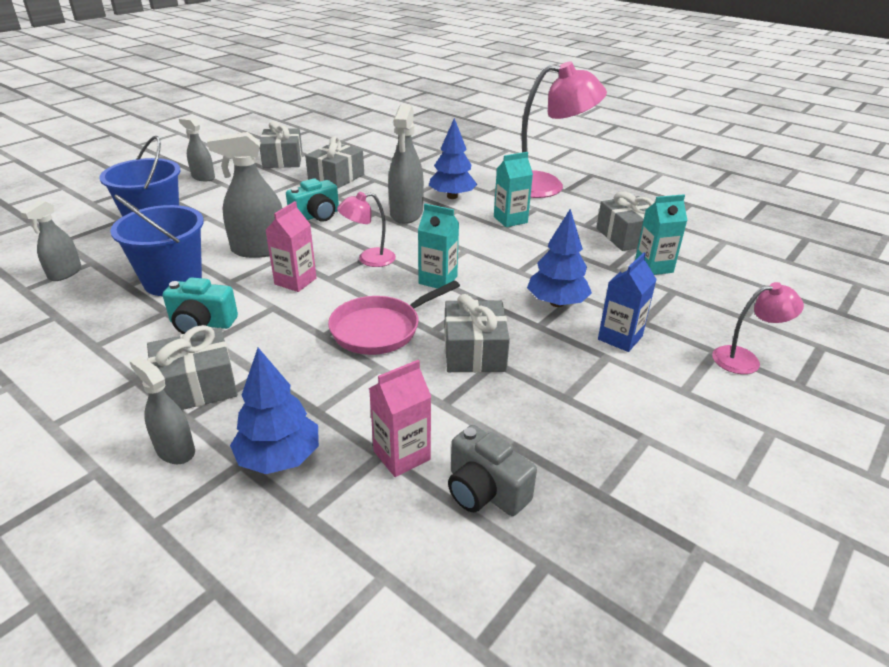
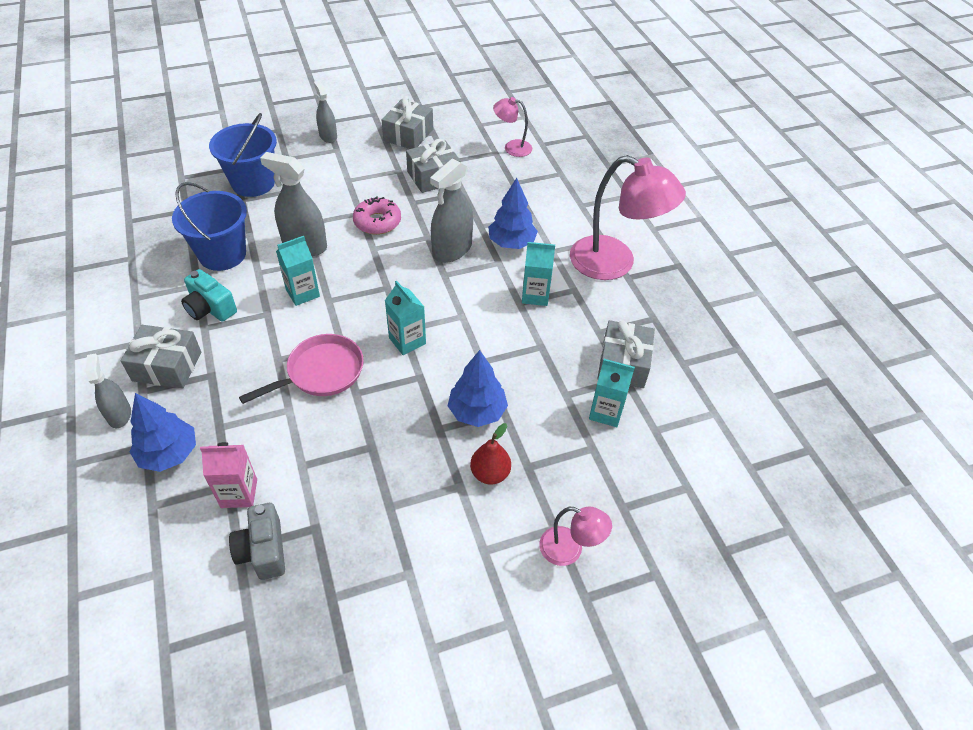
camera: 30 degrees right, 15 degrees up
(65, 273) = (162, 215): grey spray bottle -> none
(295, 281) = (302, 293): pink carton -> turquoise carton
(316, 216) = (377, 222): turquoise camera -> pink donut
(369, 259) = (375, 292): pink lamp -> pink lamp (512, 147)
(380, 329) = (321, 372): pink pan -> pink pan turned 150 degrees clockwise
(474, 351) = (366, 429): grey gift -> none
(620, 338) = (490, 473): blue carton -> red pear

